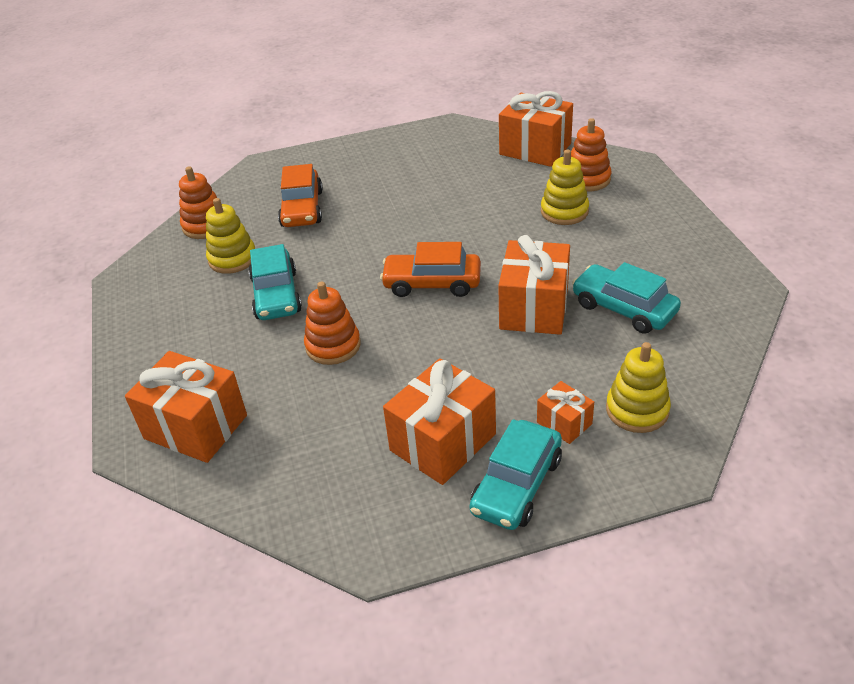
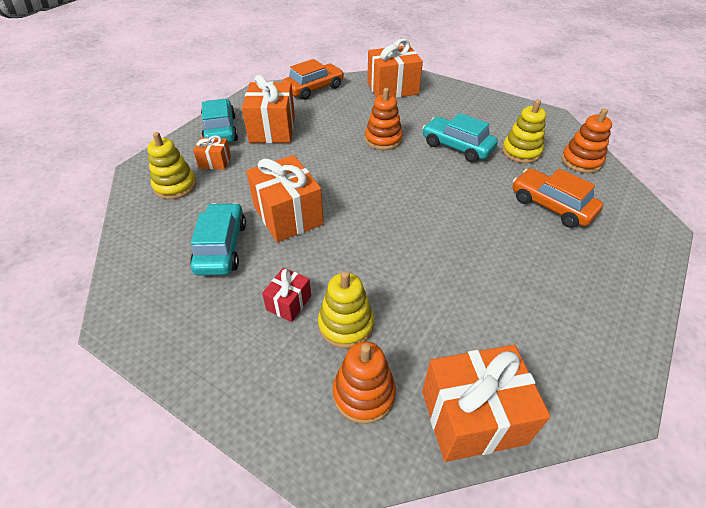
camera: 135 degrees right, 5 degrees up
(432, 283) = (376, 198): orange car -> orange car (314, 88)
(595, 240) = (289, 303): none -> red gift
(624, 308) = (221, 247): turquoise car -> turquoise car turned 90 degrees counterclockwise

